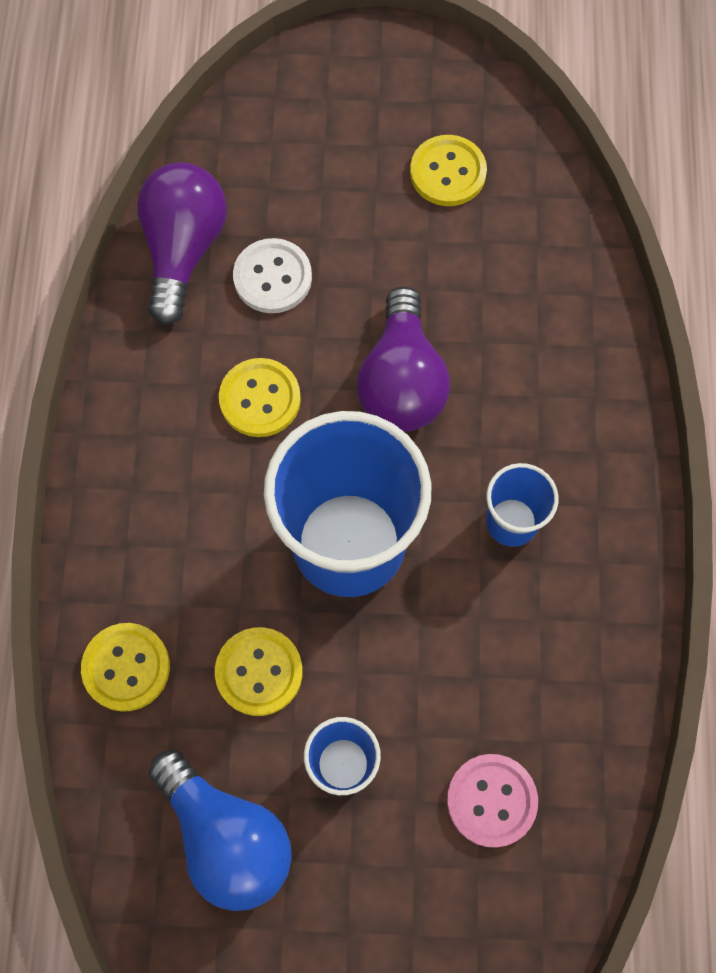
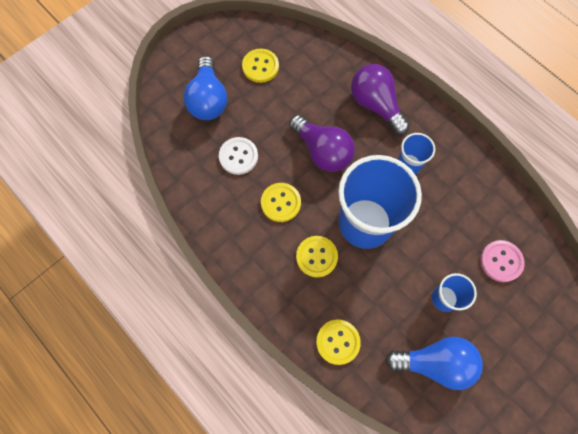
camera: 45 degrees left, 0 degrees up
(183, 249) = (194, 175): purple light bulb -> purple light bulb (376, 105)
(259, 672) = (384, 296): yellow button -> yellow button (316, 257)
(318, 156) = (208, 100): none -> blue light bulb

